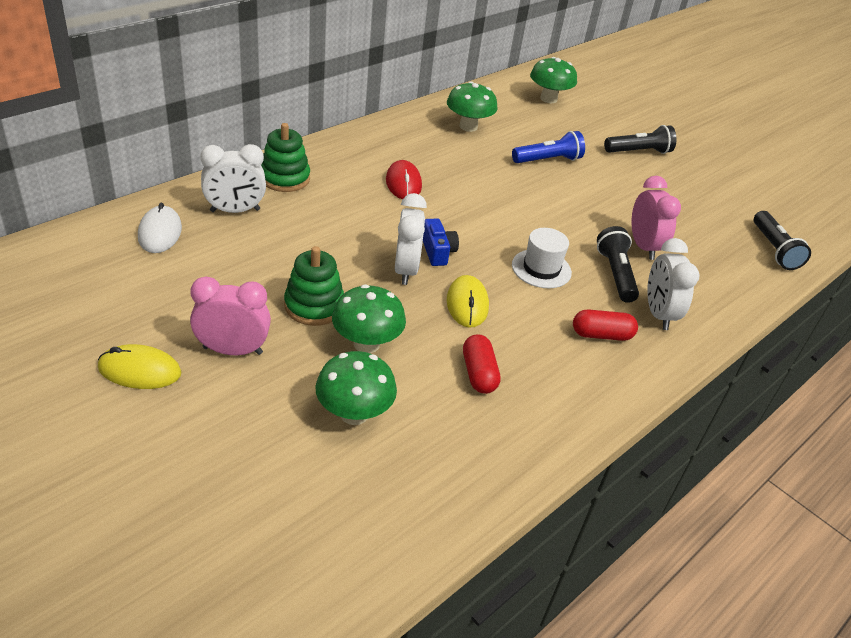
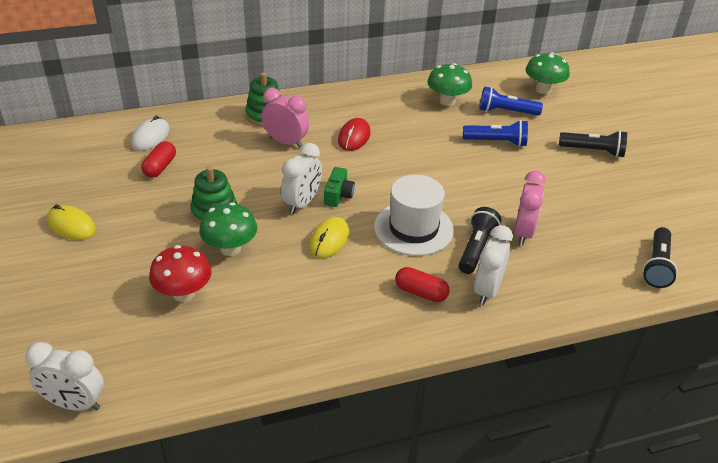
camera: 30 degrees right, 0 degrees up
(232, 350) = (137, 228): pink clock -> pink clock (286, 142)
(235, 210) = (212, 132): white clock -> white clock (75, 403)
(354, 413) = (183, 293): green mushroom -> red mushroom
(437, 251) = (338, 195): blue camera -> green camera
(478, 373) = (295, 293): red capsule -> red capsule (160, 167)
(532, 127) = (506, 112): none -> blue flashlight
(541, 269) = (413, 228): white hat -> white hat, size x1.53

